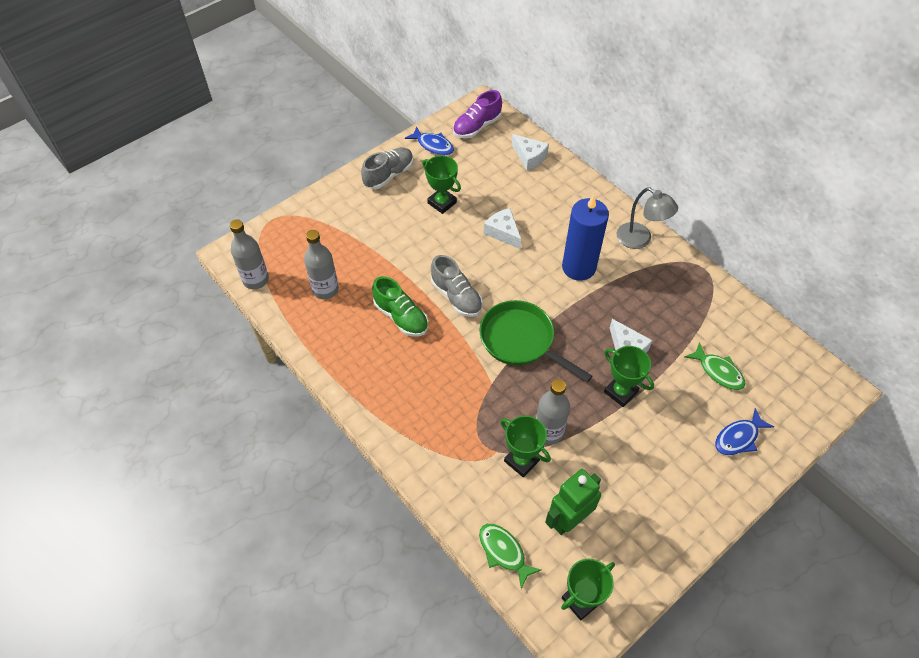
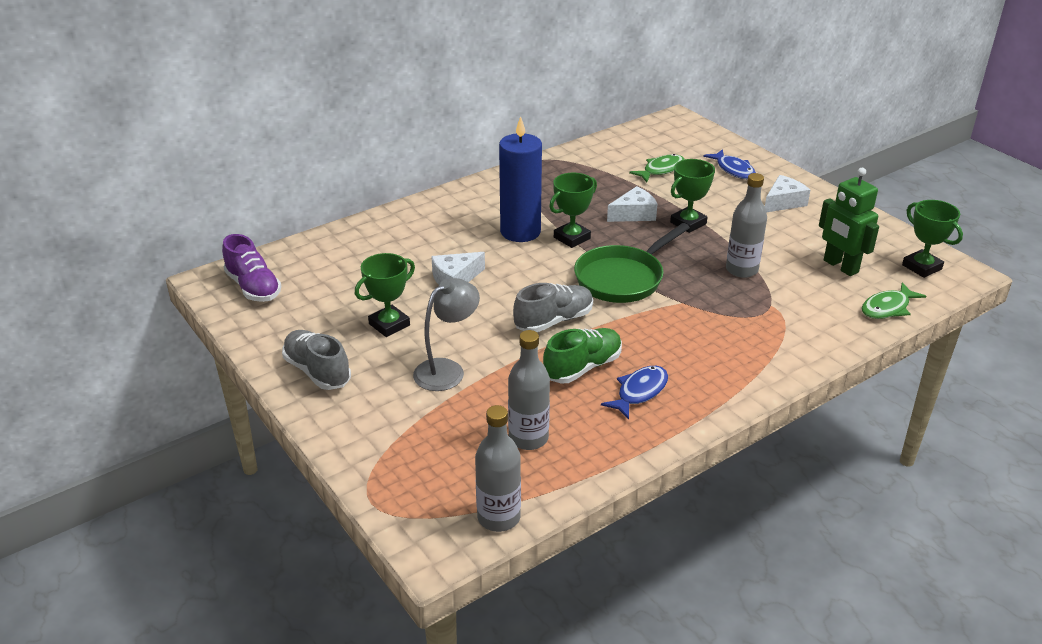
camera: 85 degrees left, 20 degrees down
(433, 145) = (273, 327): blue fish -> blue fish (639, 392)
(522, 460) = (779, 289): green trophy -> green trophy (572, 238)
(529, 157) = (330, 250): white cheese -> white cheese (783, 202)
(640, 240) = (487, 191): grey lamp -> grey lamp (447, 370)

